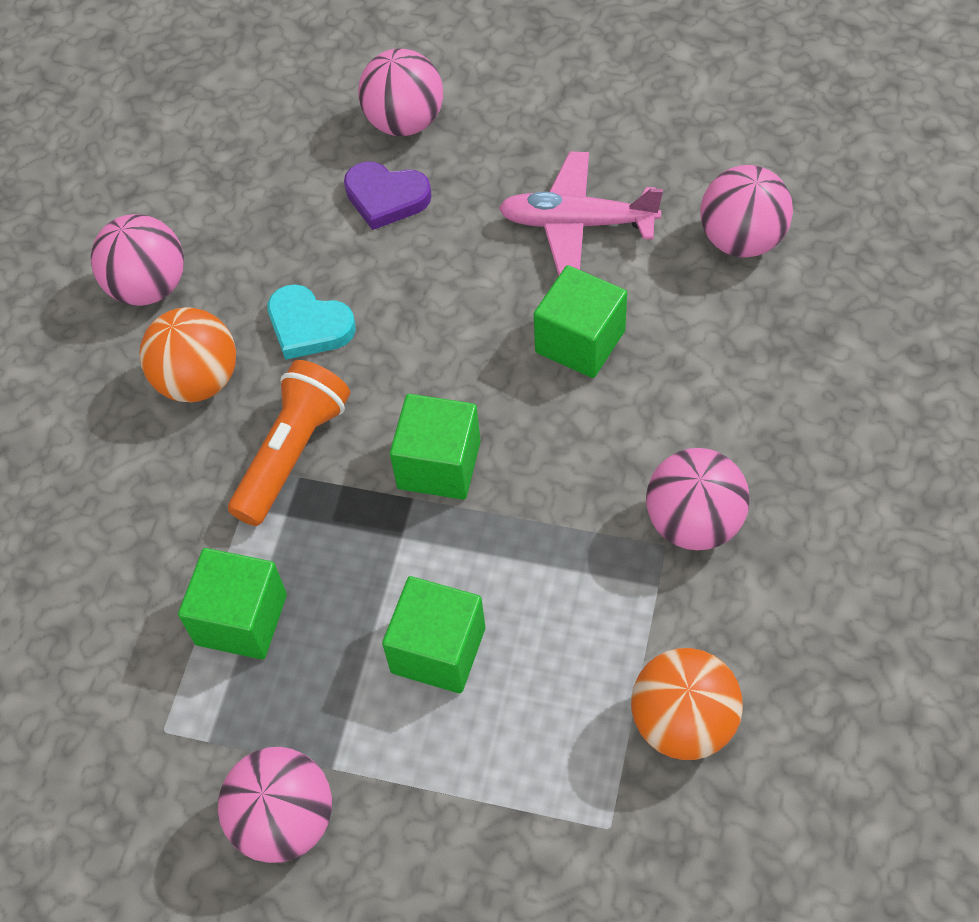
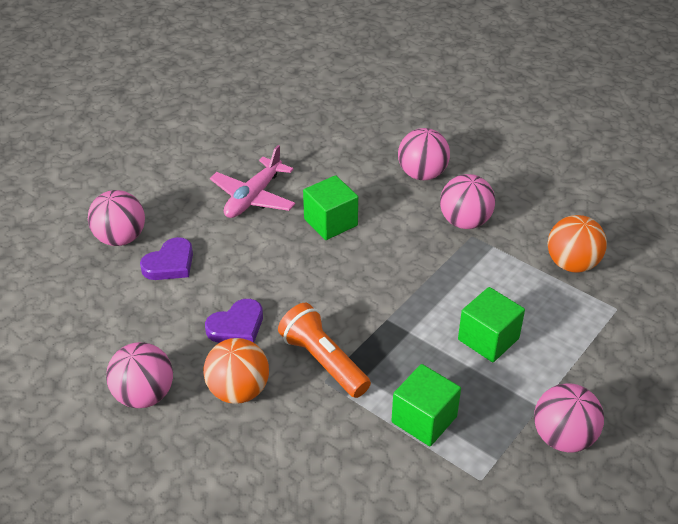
camera: 70 degrees left, 15 degrees down
(309, 326) = (237, 326): turquoise heart -> purple heart
(439, 465) = (372, 301): green cube -> none
(741, 240) = (311, 147): pink ball -> pink ball (422, 174)

